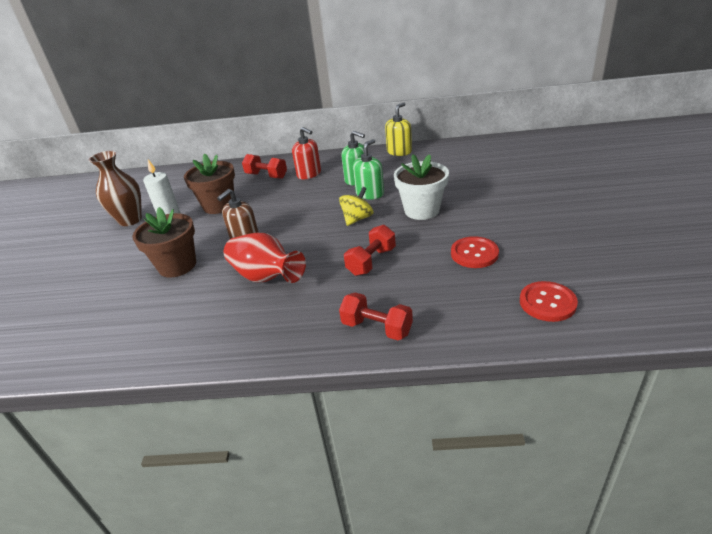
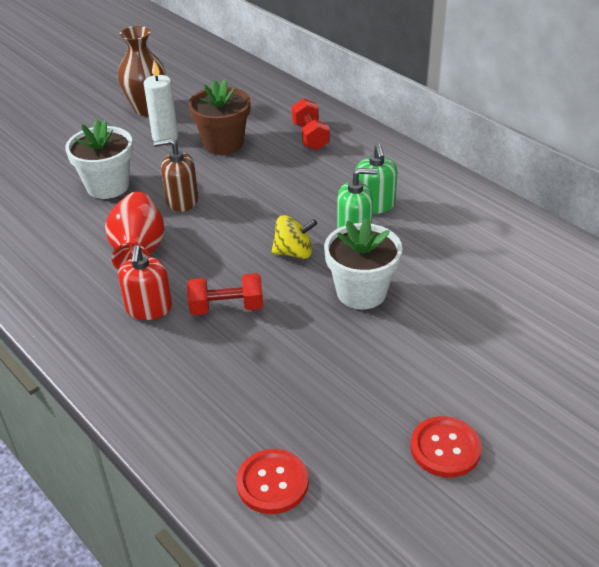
camera: 45 degrees right, 5 degrees up
(177, 265) = (107, 186): brown flower pot -> white flower pot
(309, 174) = (347, 163): red soap dispenser -> red soap dispenser (149, 308)
(377, 328) = (126, 370): red dumbbell -> none
(399, 151) = (478, 200): yellow soap dispenser -> none
(474, 253) = (313, 379): red button -> red button (445, 448)

